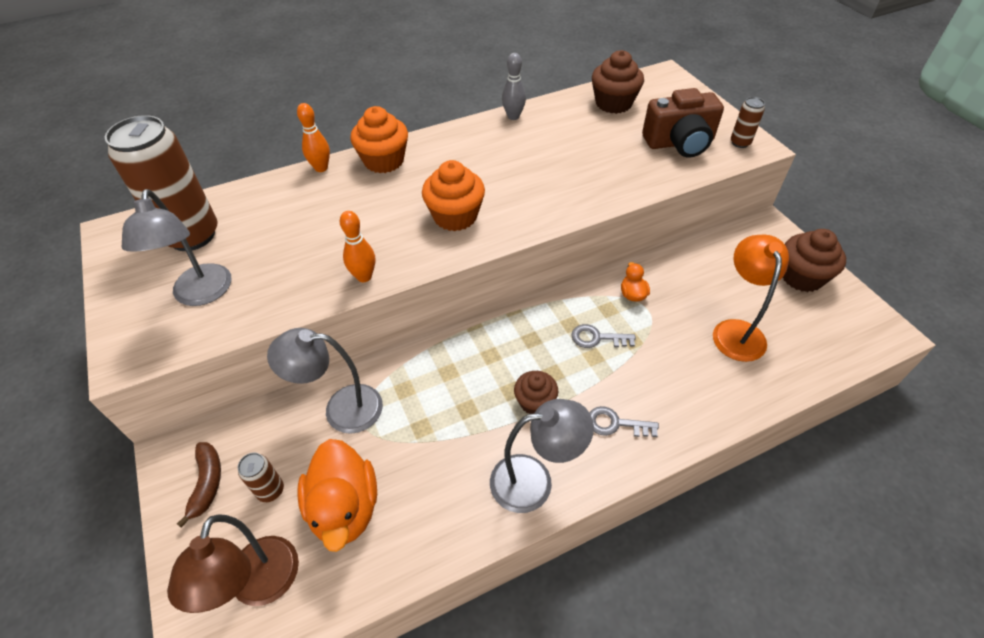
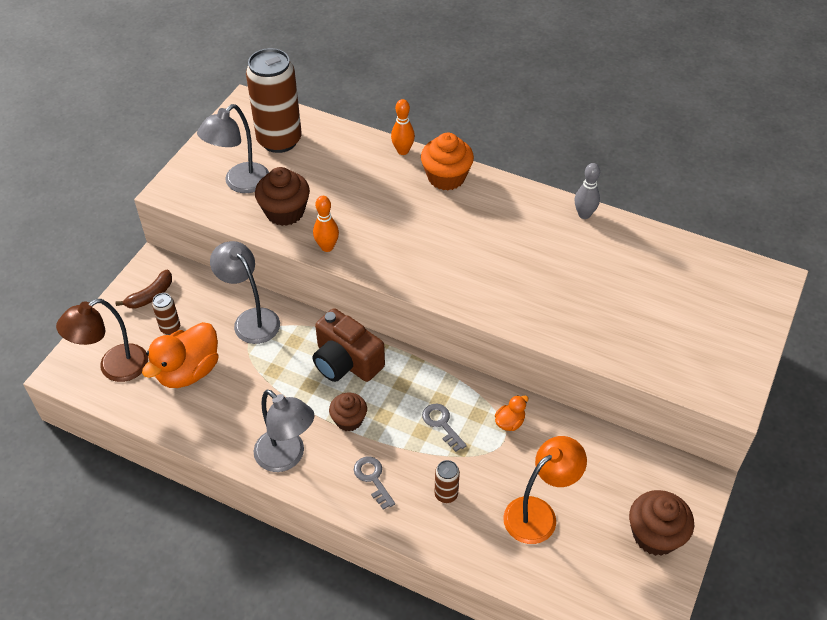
camera: 50 degrees right, 0 degrees up
(455, 216) = (430, 255): orange cupcake -> none
(613, 103) = (680, 267): brown cupcake -> brown cupcake (285, 212)
(679, 143) = (673, 341): brown camera -> brown camera (346, 362)
(740, 143) = (724, 384): brown can -> brown can (446, 494)

